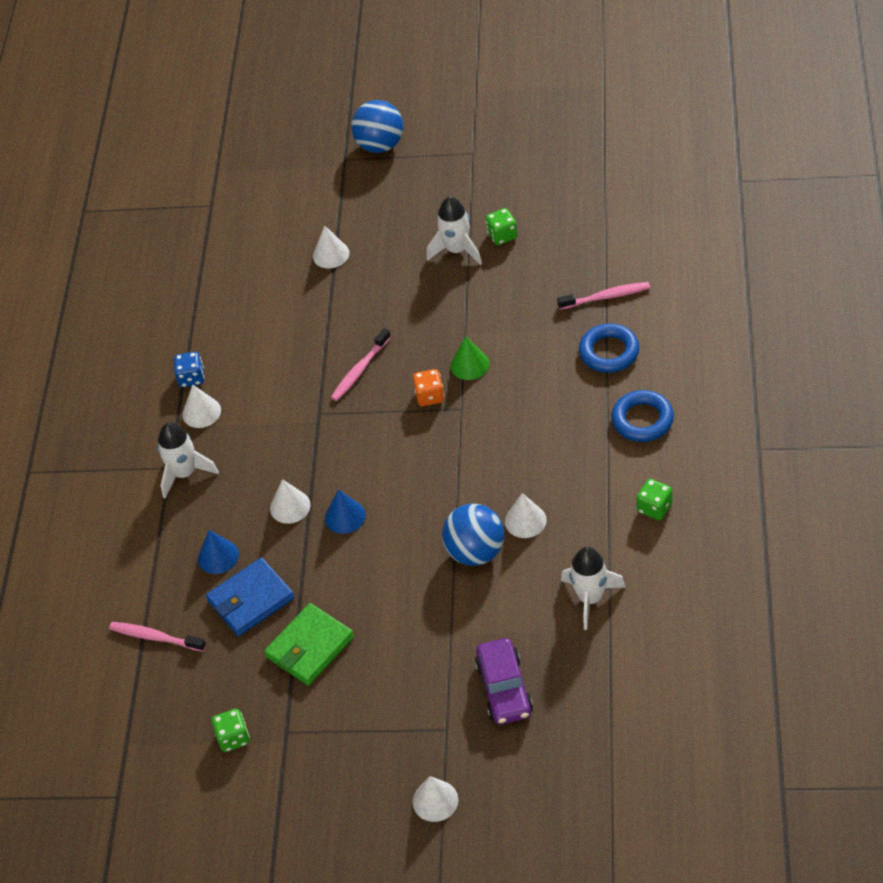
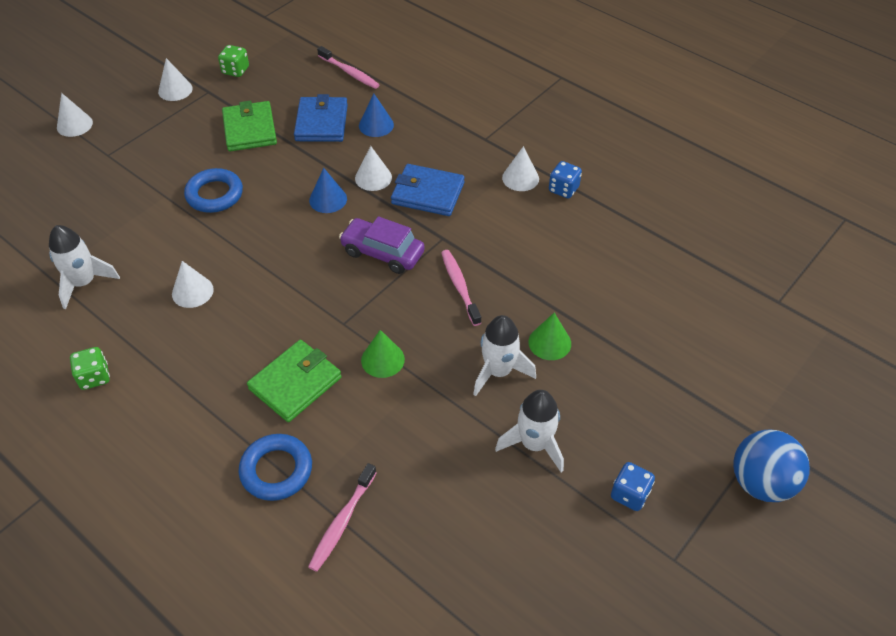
camera: 120 degrees right, 0 degrees up
(155, 637) = (349, 72): pink toothbrush -> pink toothbrush turned 75 degrees clockwise
(185, 473) = (470, 143): white rocket -> white rocket (498, 371)
(276, 457) = (428, 193): none -> blue wallet
(331, 254) = (624, 347): white cone -> white cone (175, 90)
(365, 292) = (549, 342): none -> green cone
(430, 396) = (380, 312): orange dice -> none
(448, 191) = (629, 494): none -> blue dice
(476, 552) = (206, 247): blue ball -> none
(502, 235) = (517, 495): green dice -> none
(504, 689) = (91, 196): purple car -> purple car (382, 253)
(538, 394) = (295, 383): none -> green wallet
(642, 420) = (178, 436): blue ring -> blue ring (214, 194)

